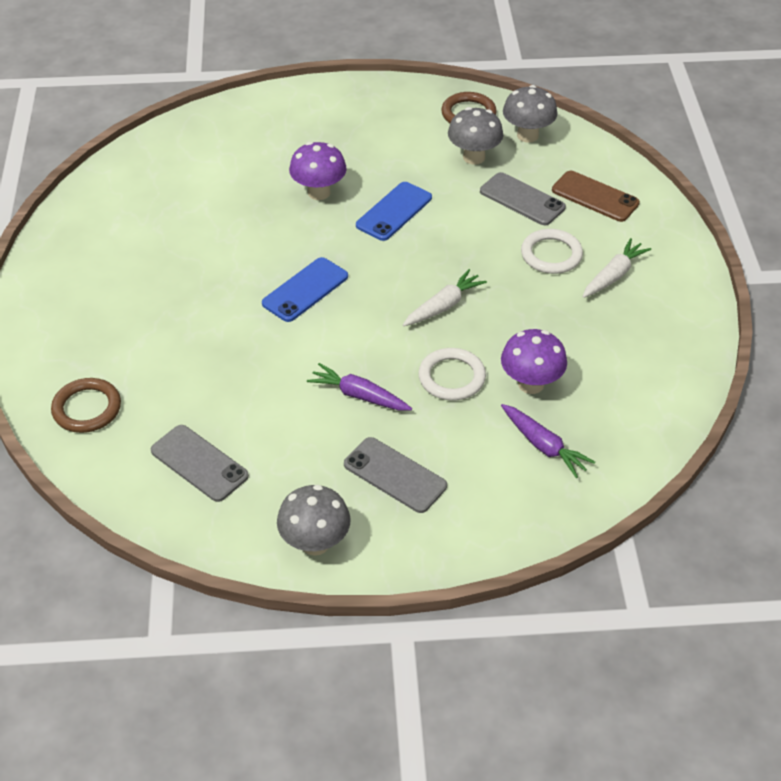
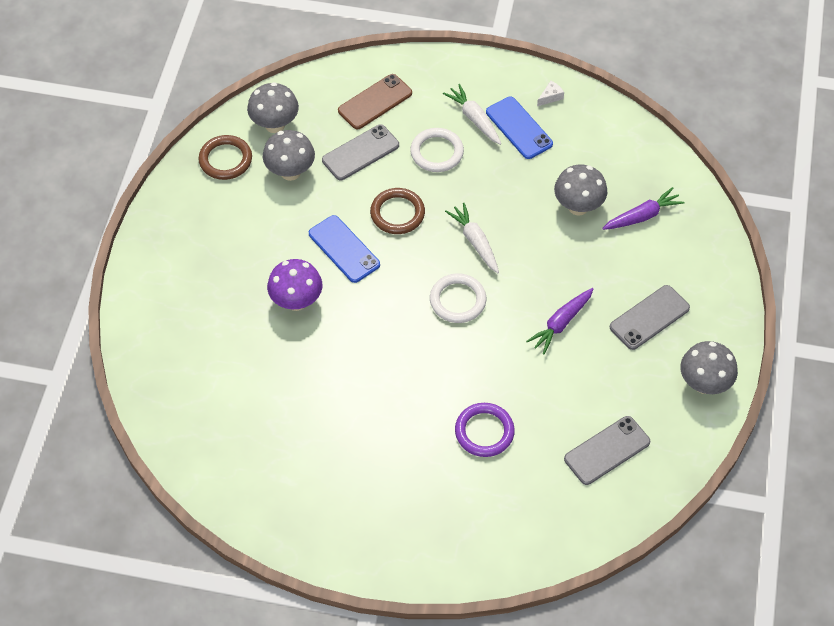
camera: 75 degrees left, 10 degrees up
(87, 408) = (524, 529): brown ring -> brown ring (397, 213)
(200, 356) = (484, 432): none -> purple ring
(305, 290) = (425, 337): blue phone -> blue phone (519, 128)
(452, 377) = (557, 256): white ring -> white ring (457, 300)
(531, 384) = (578, 206): purple mushroom -> grey mushroom
(682, 333) = (550, 97): none -> white cheese

